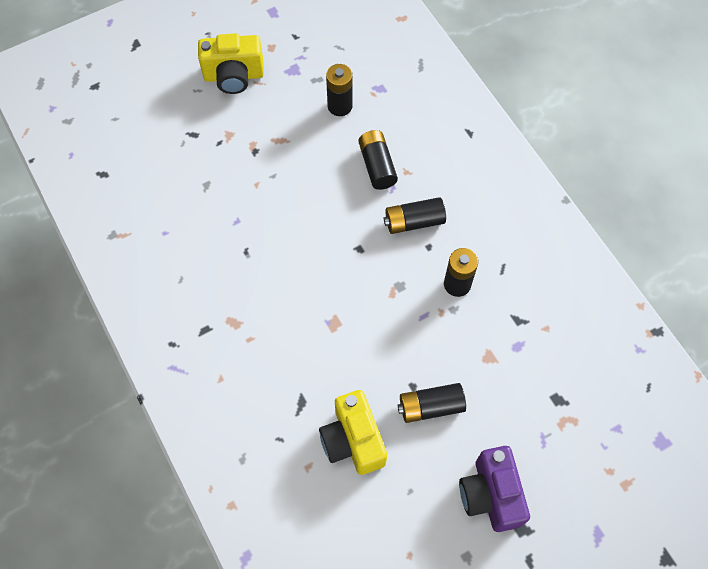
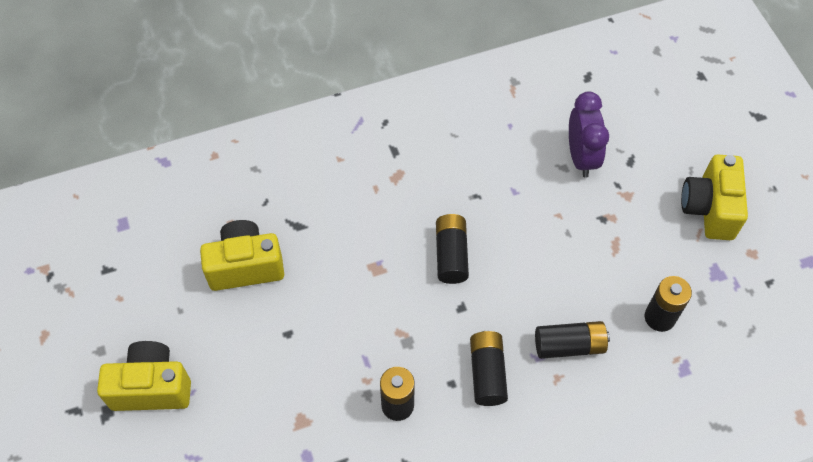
camera: 100 degrees right, 5 degrees down
(193, 172) = (581, 157): none -> purple clock
(430, 406) = (261, 347): black battery -> black battery (451, 255)
(490, 495) = (152, 387): purple camera -> yellow camera

